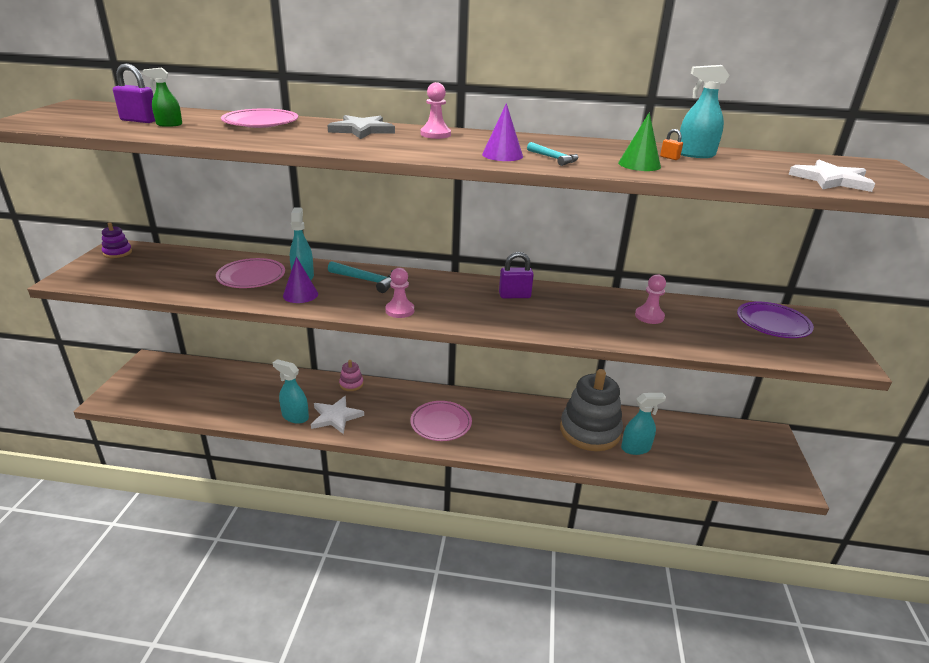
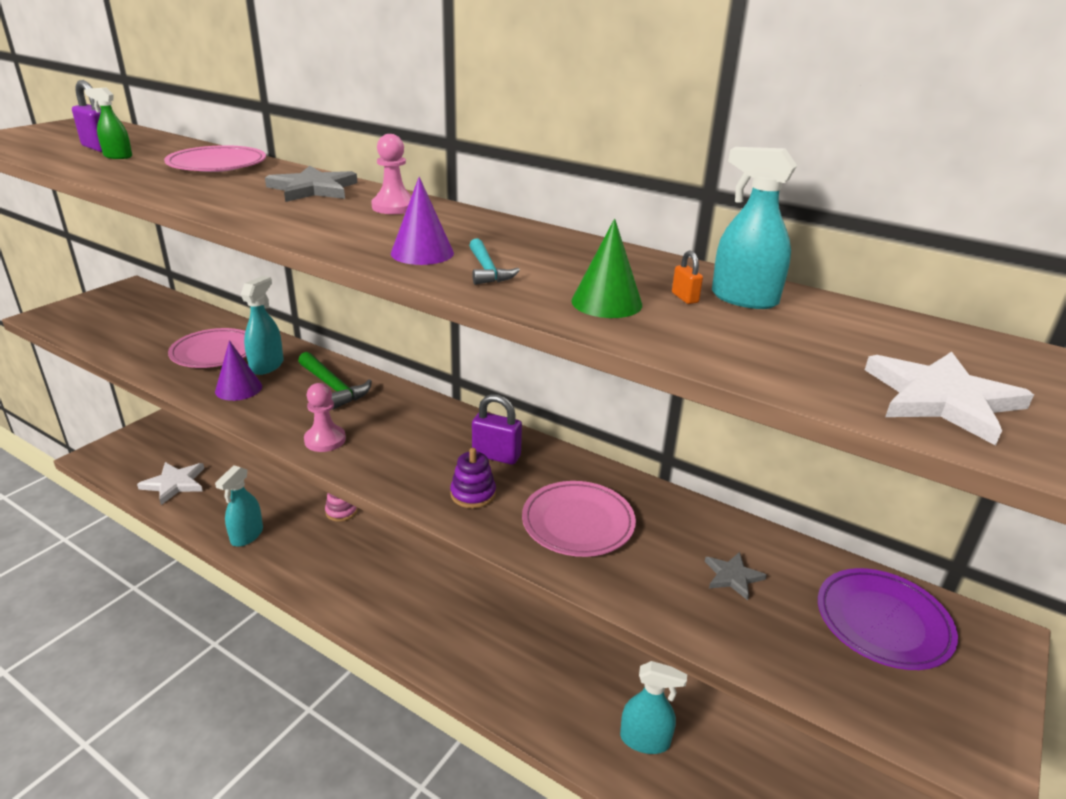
camera: 25 degrees right, 0 degrees up
(117, 253) = (122, 294): purple stacking toy -> purple stacking toy (473, 494)
(295, 417) = (247, 535): turquoise spray bottle -> turquoise spray bottle turned 120 degrees counterclockwise
(336, 417) = (289, 550): white star -> white star (175, 484)
(367, 281) = (333, 387): turquoise hammer -> green hammer
(441, 423) = (402, 602): pink plate -> pink plate (578, 523)
(590, 431) = (595, 685): grey stacking toy -> none
(649, 316) = (666, 545): pink pawn -> none
(693, 322) = (732, 577): none -> grey star

